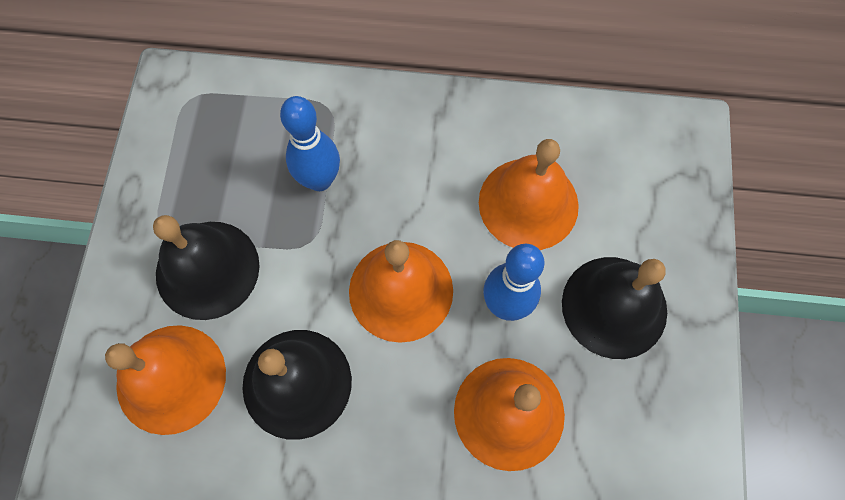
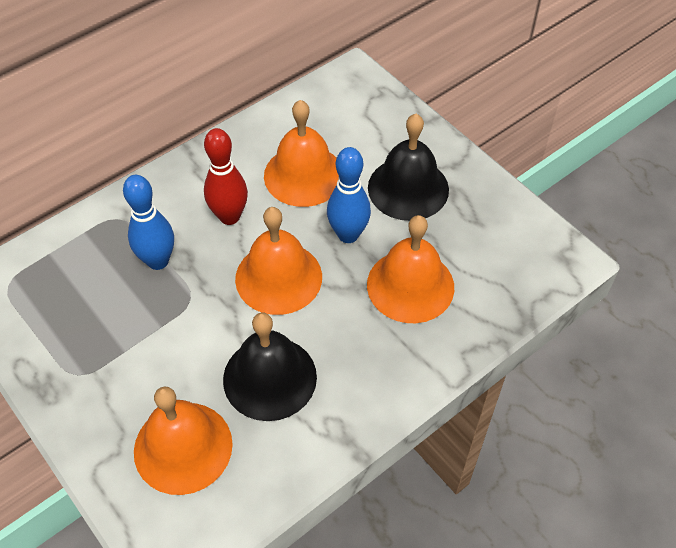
camera: 45 degrees left, 15 degrees down
(207, 269) = (137, 368): black bell -> none
(420, 189) = (229, 216): none -> red bowling pin

